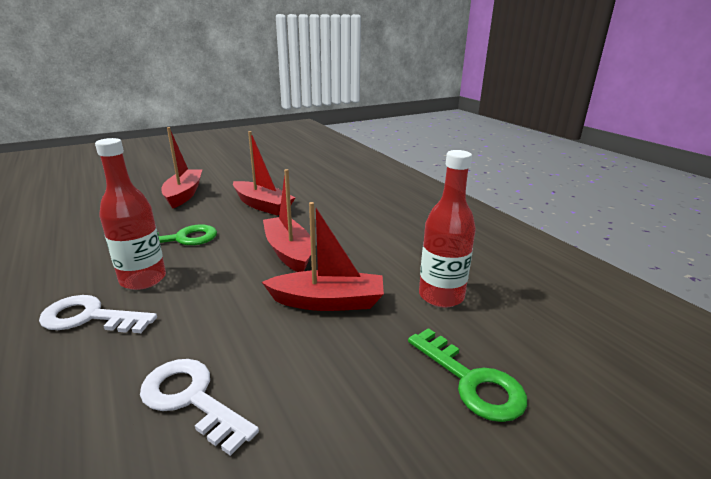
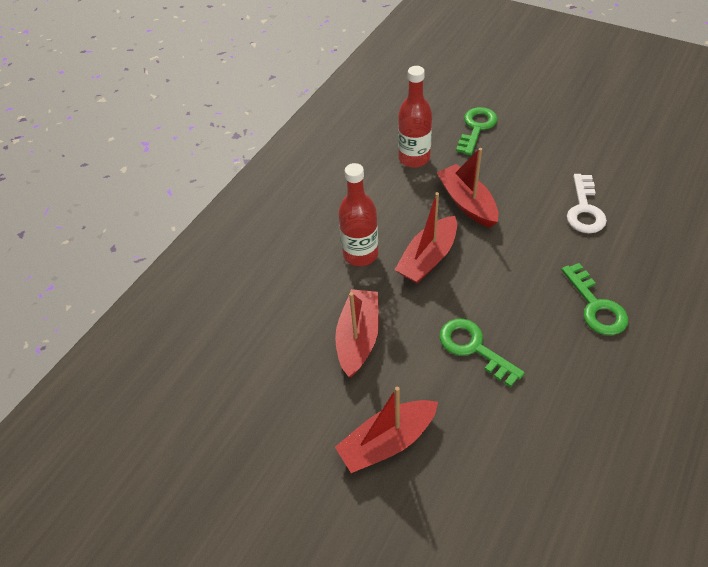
camera: 115 degrees left, 25 degrees up
(90, 317) = (595, 306): white key -> green key
(143, 279) = (541, 317): red bottle -> red bottle (360, 254)

